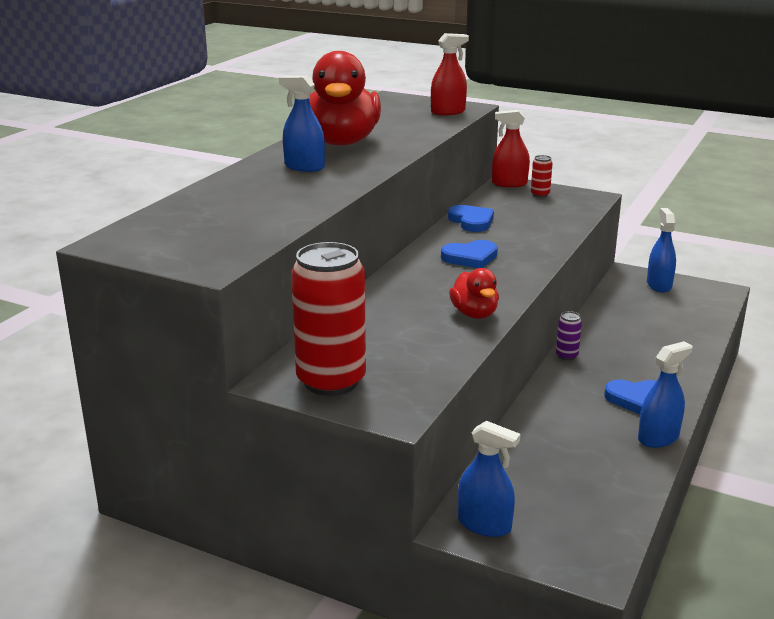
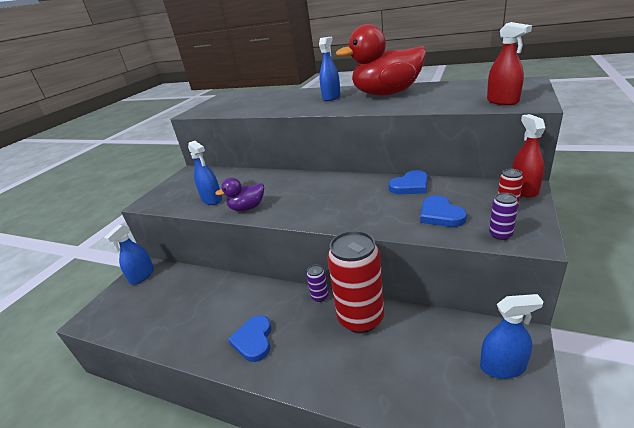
camera: 90 degrees right, 5 degrees up
(331, 381) = (183, 182): red can -> red can (360, 318)
(470, 257) = (337, 195): blue heart -> blue heart (440, 215)
(474, 314) = (247, 208): red duck -> purple duck
(583, 204) = (500, 234): none -> purple can
(658, 437) = (199, 352): blue spray bottle -> blue spray bottle (212, 199)

